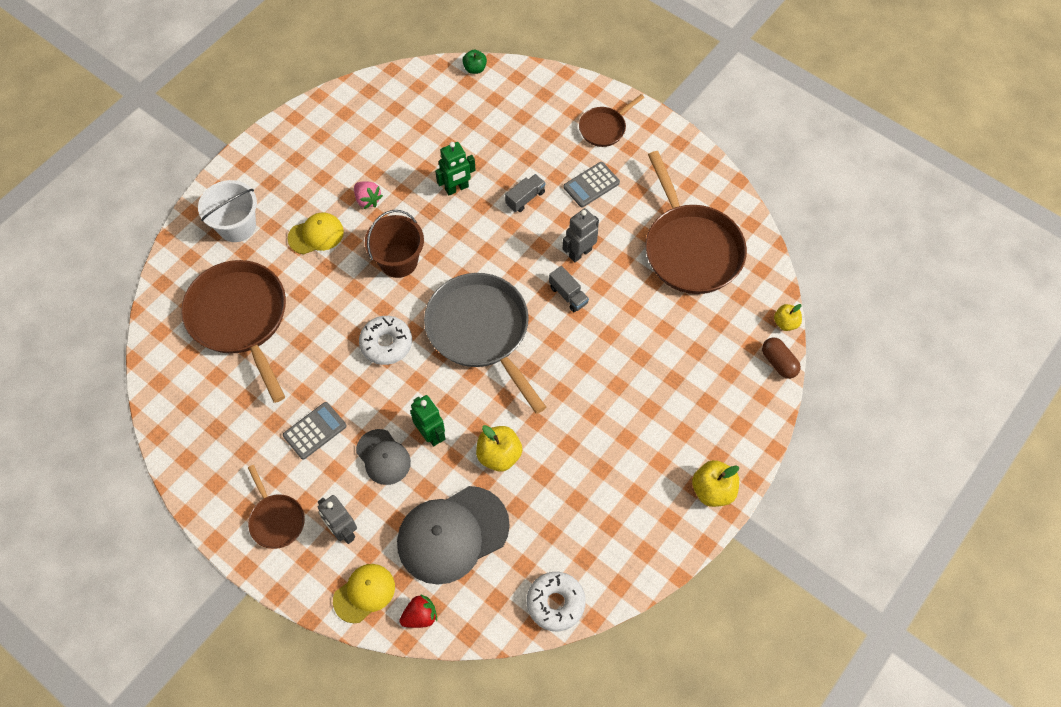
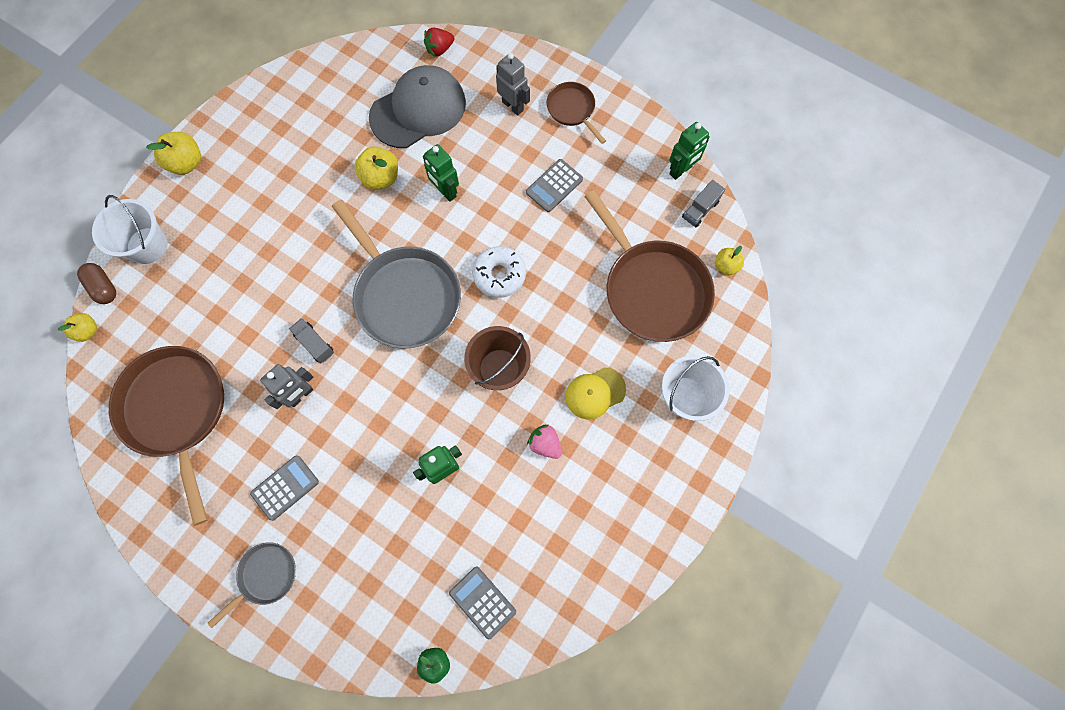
camera: 175 degrees right, 10 degrees up
(162, 335) = (726, 266): none -> yellow apple
(176, 437) = (680, 170): none -> green robot
(364, 593) = (487, 62): yellow cap -> none
(383, 457) = (487, 168): grey cap -> none
(435, 100) = (482, 602): none -> grey calculator
(525, 198) = (363, 462): grey truck -> grey truck (700, 209)
(555, 603) = (329, 66): white donut -> none
(604, 128) = (265, 576): brown pan -> grey pan
(742, 401) = (147, 245): none -> white bucket

